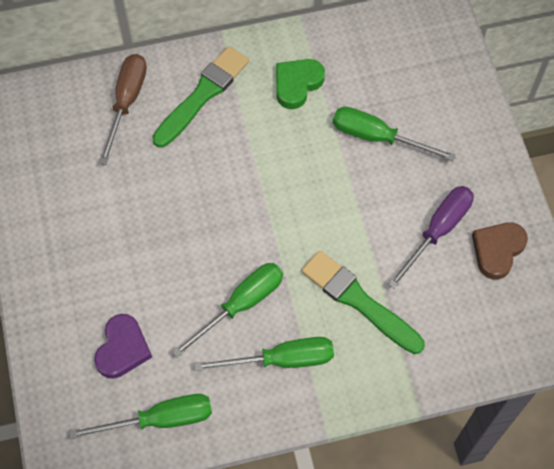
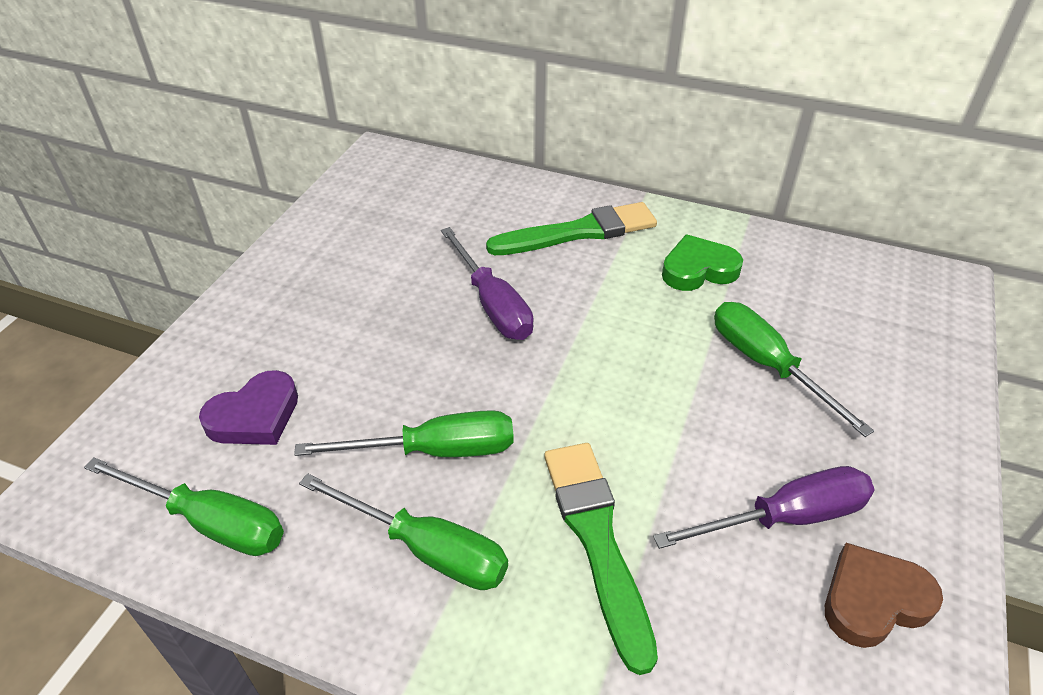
camera: 35 degrees right, 20 degrees down
(127, 102) = (493, 204): brown screwdriver -> none
(193, 187) = (492, 304): none -> purple screwdriver

